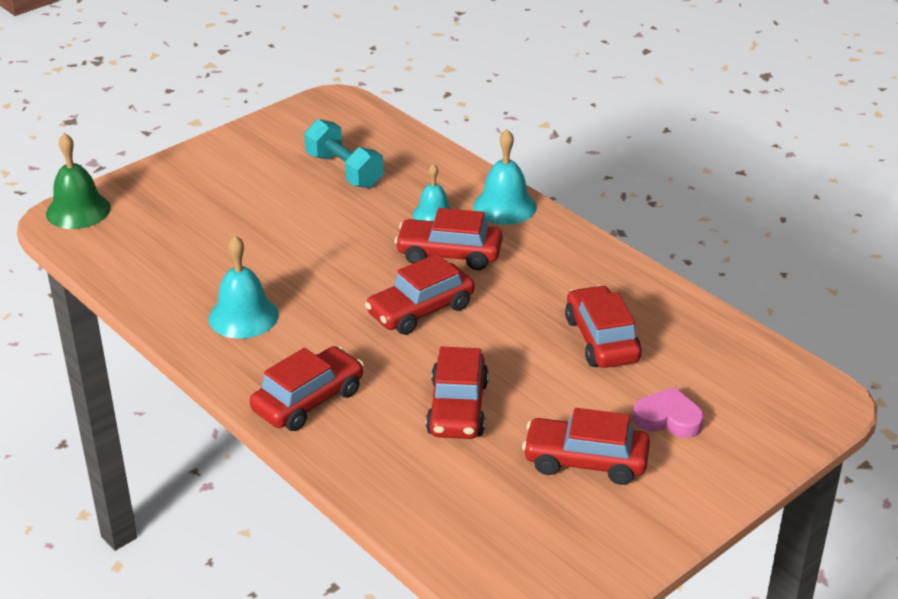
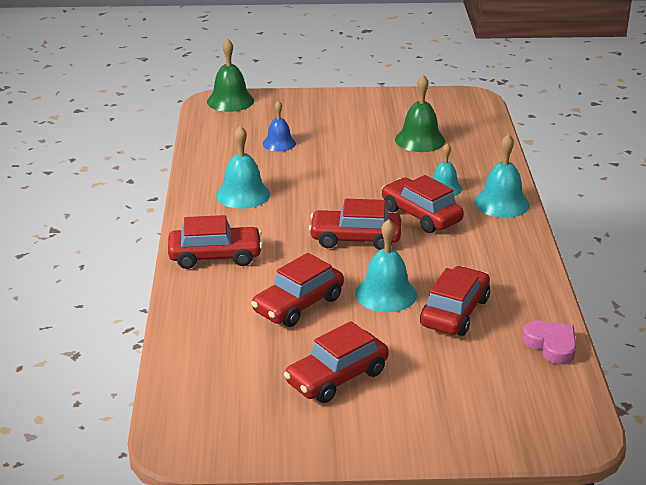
camera: 40 degrees right, 5 degrees down
(203, 238) = (279, 143): none -> blue bell
(344, 170) = (420, 140): turquoise dumbbell -> green bell
(521, 353) = (386, 294): none -> turquoise bell
(585, 461) = (337, 377): red car -> red car turned 90 degrees counterclockwise
(668, 418) = (433, 382): pink heart -> pink heart (551, 345)

